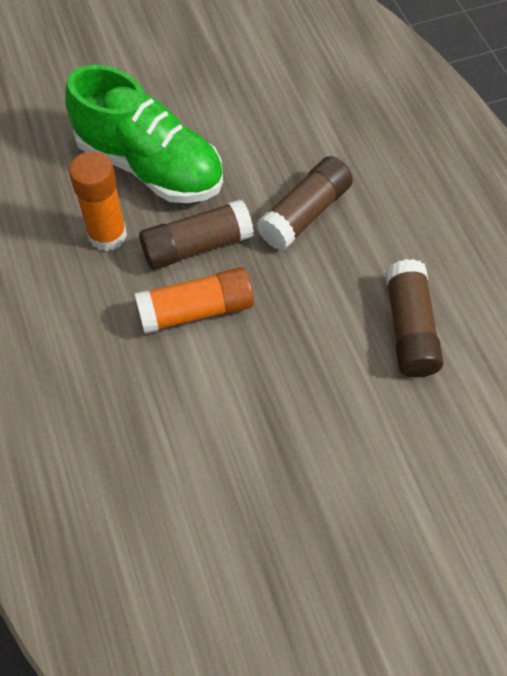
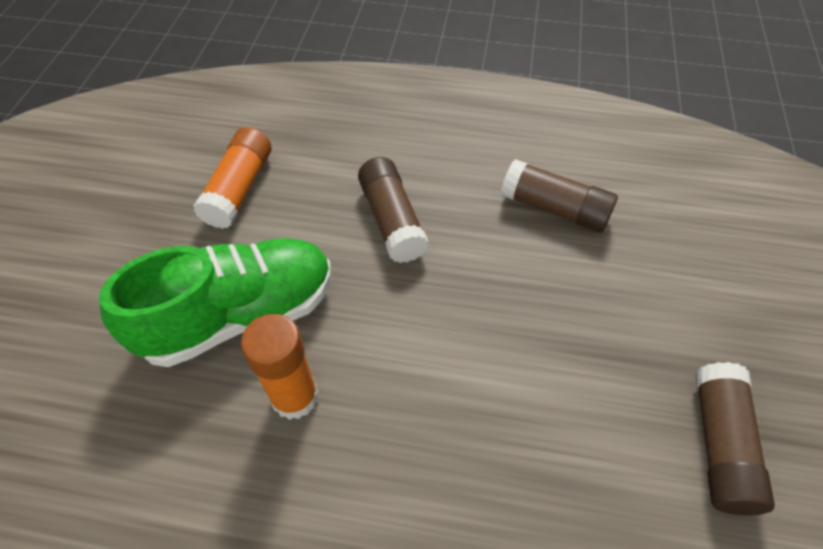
camera: 60 degrees left, 5 degrees down
(196, 246) = (367, 321): brown glue stick -> brown glue stick (720, 445)
(196, 310) = (442, 357): orange glue stick -> orange glue stick (239, 189)

